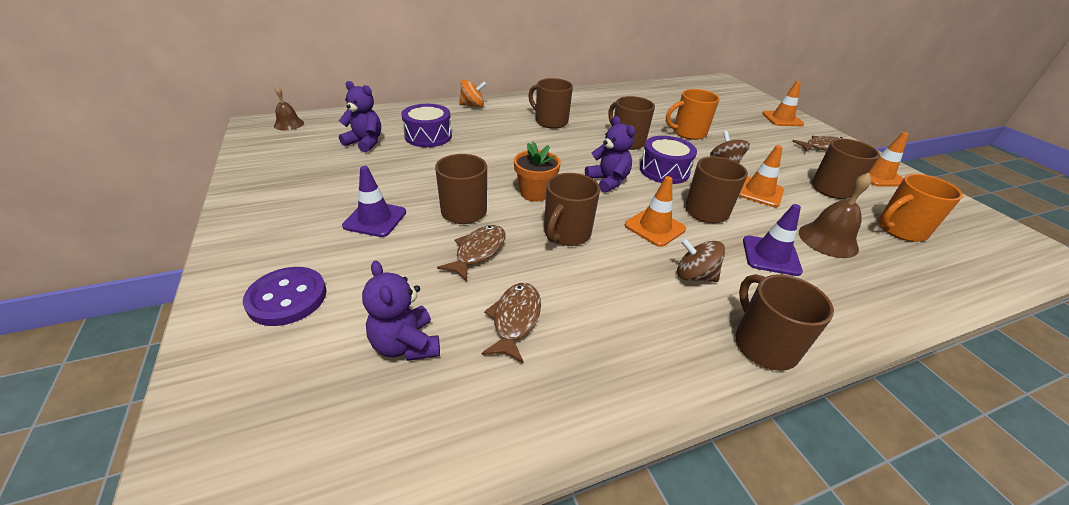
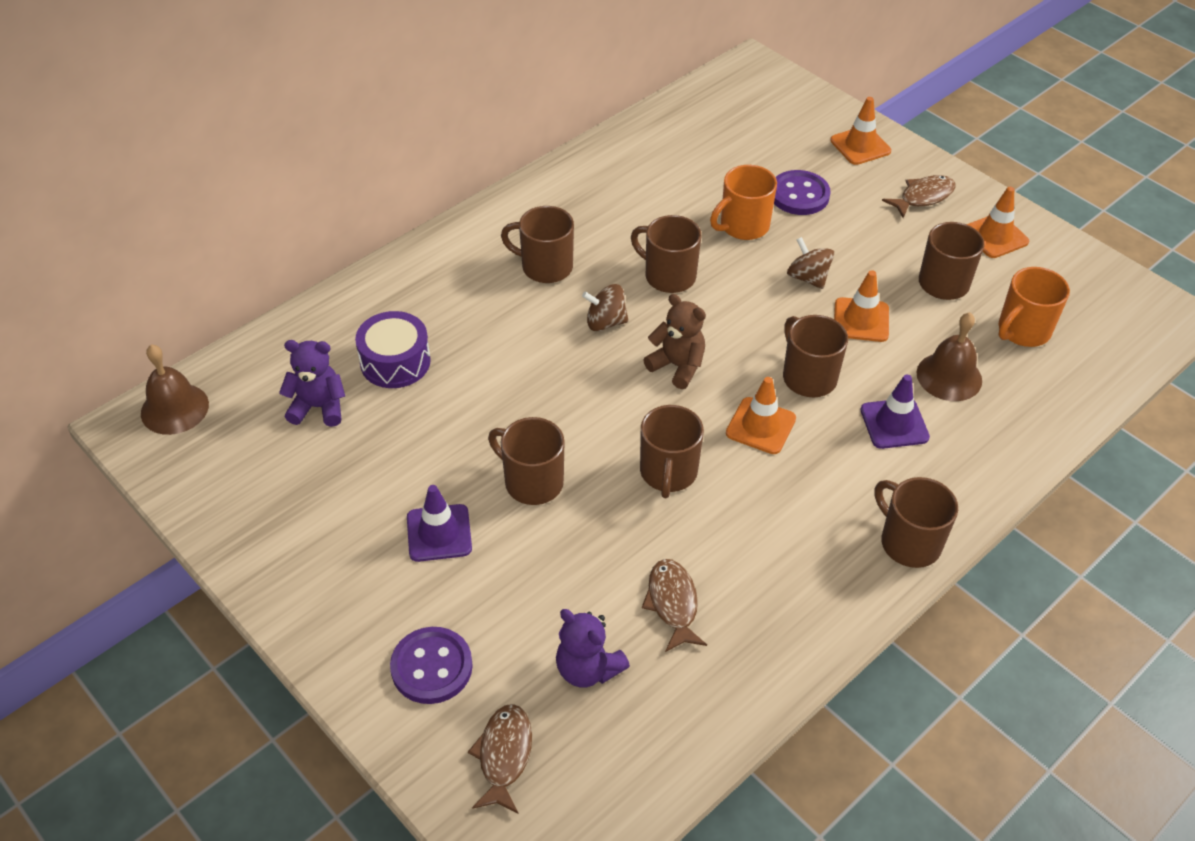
camera: 20 degrees left, 10 degrees up
(289, 124) = (174, 408): brown bell -> brown bell, size x1.53
(472, 105) = (411, 268): orange spinning top -> none
(478, 252) = (587, 535): brown fish -> brown fish (504, 755)
(535, 193) = (600, 420): orange flower pot -> none
(608, 181) = (677, 366): purple teddy bear -> brown teddy bear
(664, 171) = (738, 320): purple drum -> none
(694, 276) = (824, 482): brown spinning top -> brown spinning top (605, 322)
(732, 129) = (799, 195): none -> purple button

